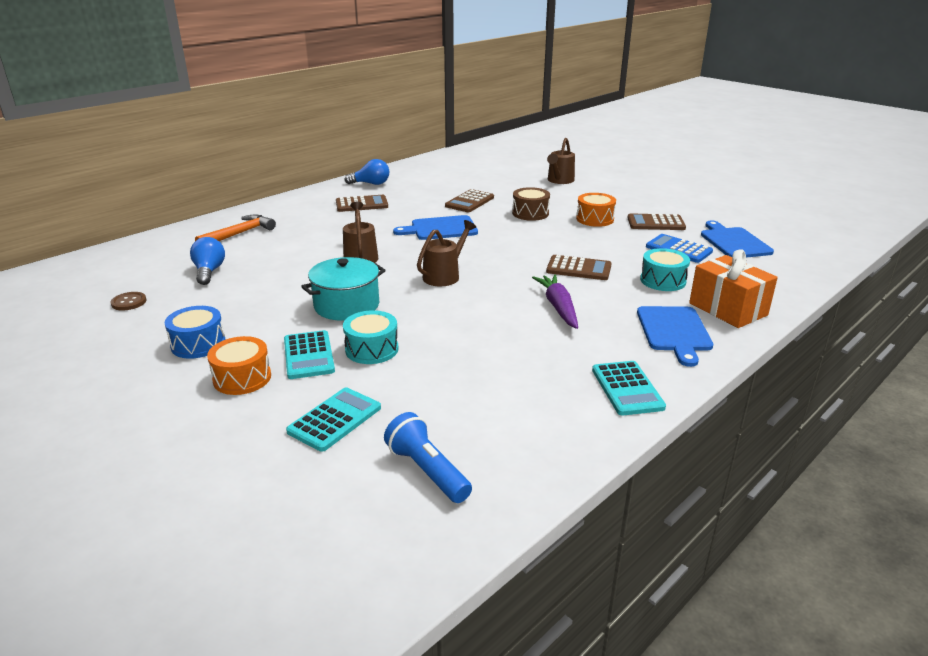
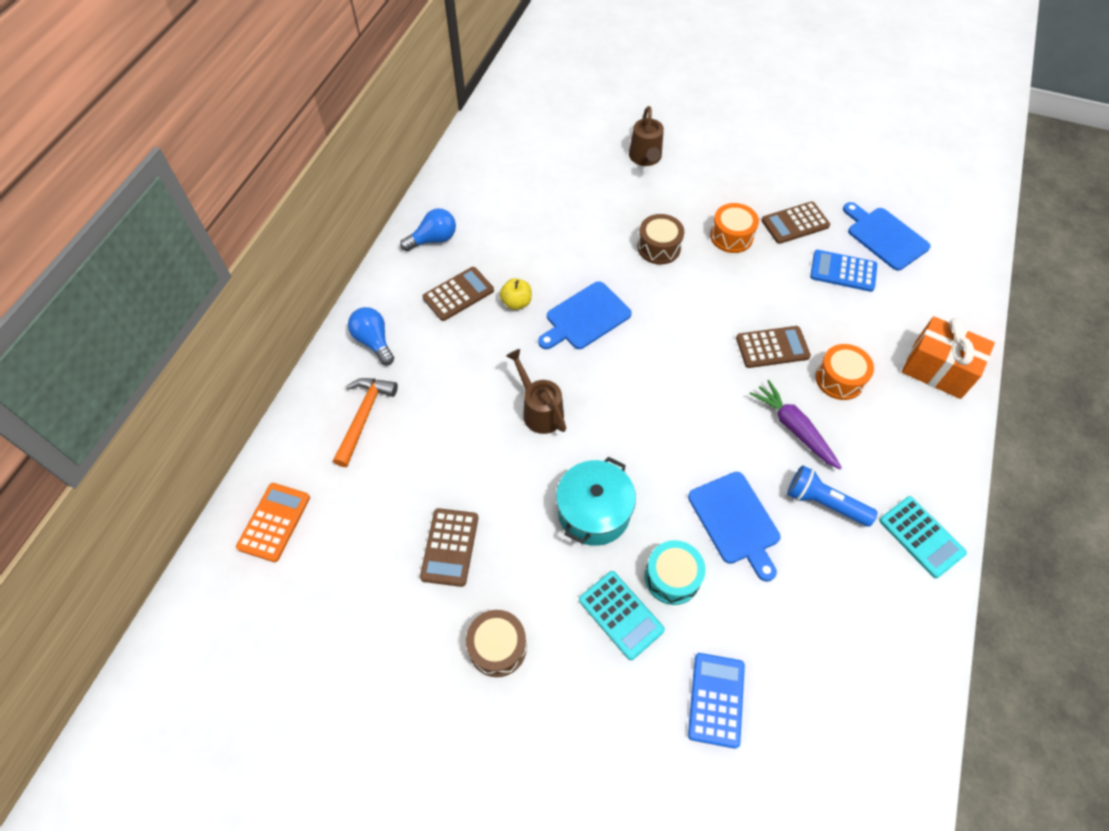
camera: 25 degrees left, 30 degrees up
(129, 258) = (274, 522): none -> orange calculator
(129, 302) = (356, 608): brown button -> none
(198, 344) = (497, 647): blue drum -> brown drum
(209, 272) = (396, 511): blue light bulb -> blue light bulb (374, 341)
(242, 378) = (586, 680): orange drum -> orange drum (839, 379)
(335, 420) = (716, 699): turquoise calculator -> blue calculator
(398, 214) = (516, 302): none -> yellow apple
(427, 471) = (836, 728): blue flashlight -> blue flashlight (824, 503)
(445, 275) = (652, 414): brown watering can -> none
(469, 202) = (577, 244): brown calculator -> brown calculator (449, 547)
(663, 280) = (859, 339): turquoise drum -> none
(674, 331) = (912, 427): blue cutting board -> blue cutting board (735, 521)

